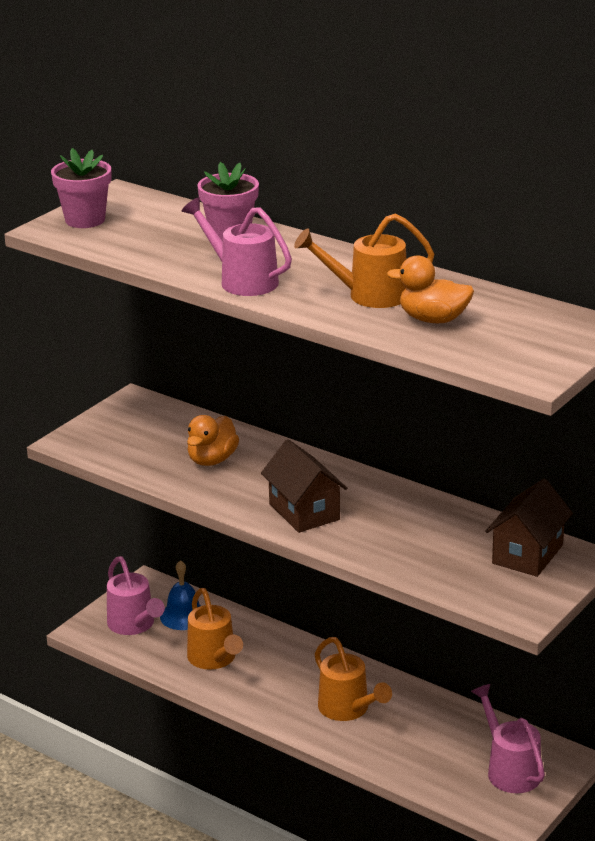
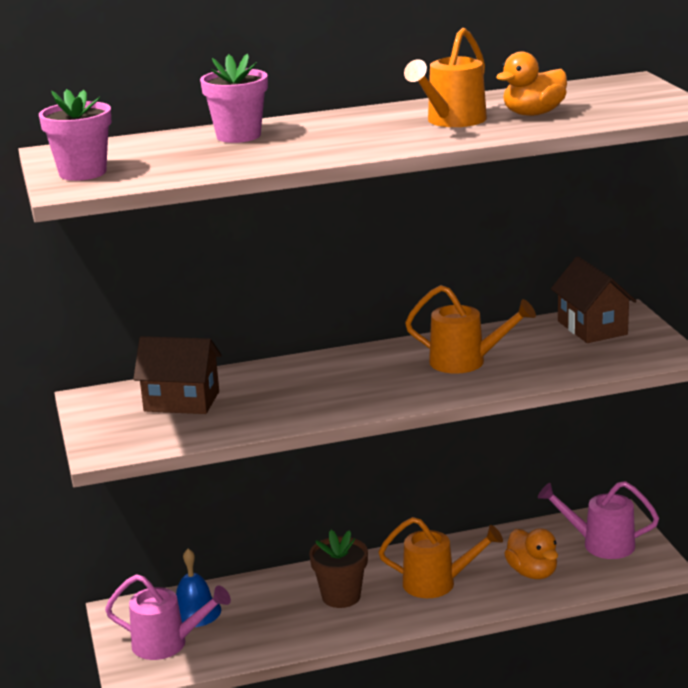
camera: 50 degrees left, 5 degrees down
(212, 460) = (254, 397): orange duck -> orange duck (532, 572)
(214, 659) = (280, 621): orange watering can -> orange watering can (466, 362)
(242, 280) = (338, 149): pink watering can -> none
(276, 671) = (341, 596): none -> brown flower pot
(304, 512) = (402, 386): brown house -> brown house (181, 401)

